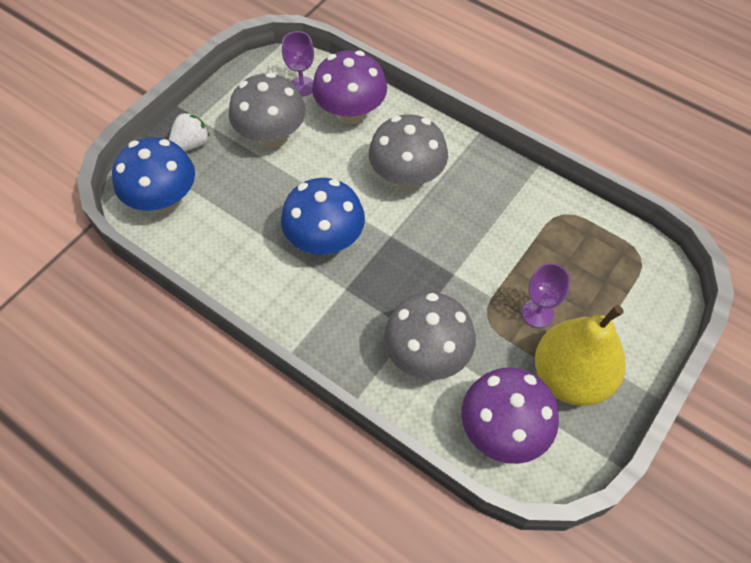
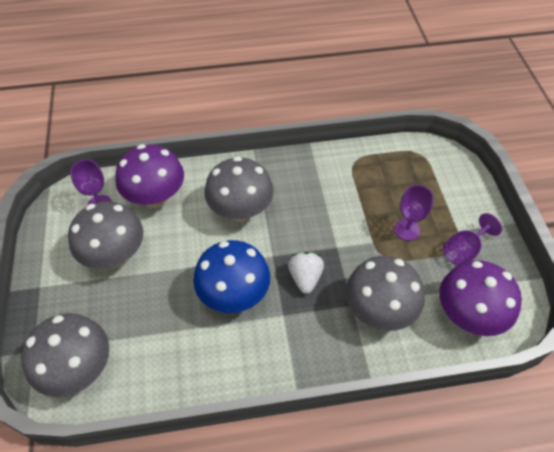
camera: 45 degrees left, 5 degrees down
(163, 200) = (78, 369): blue mushroom -> grey mushroom
(191, 144) = (55, 310): white strawberry -> white strawberry (305, 278)
(571, 376) = (464, 250): yellow pear -> purple goblet

